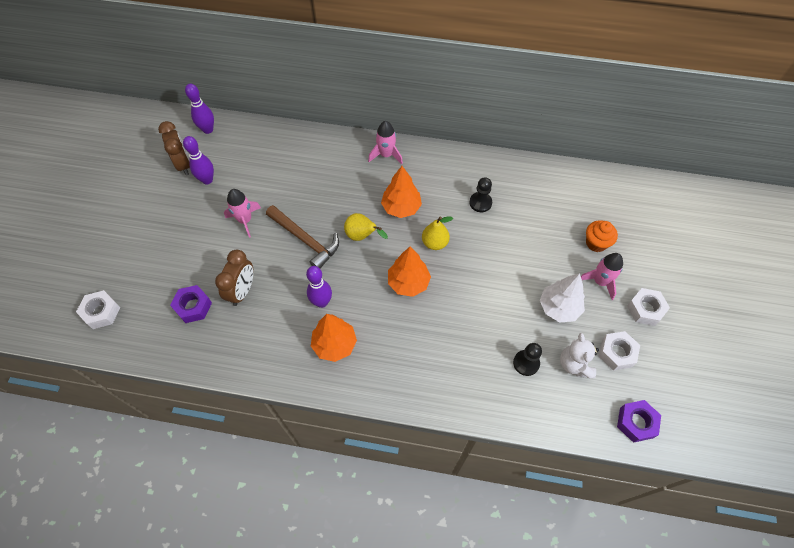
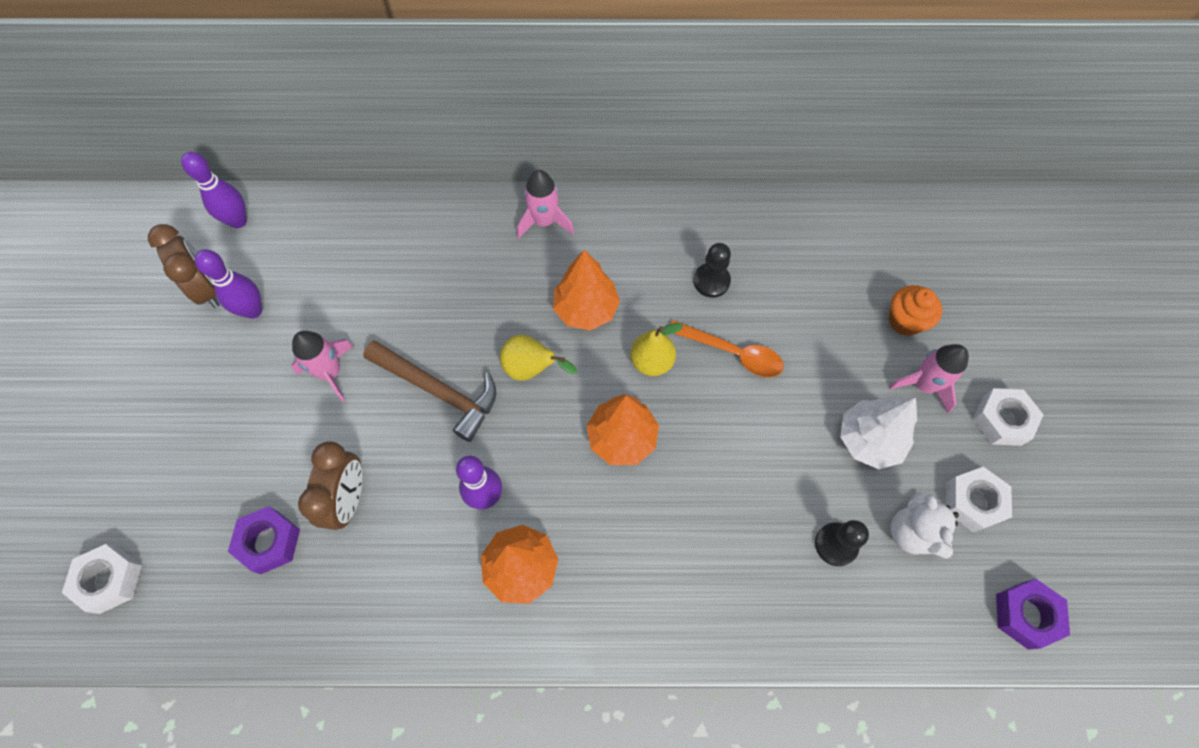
camera: 10 degrees left, 5 degrees up
(485, 245) = (732, 353): none -> orange spoon

